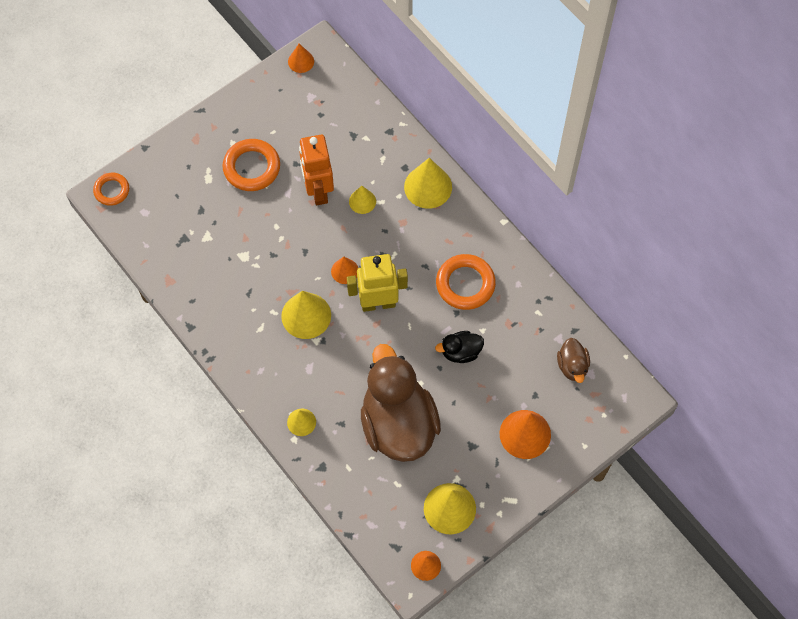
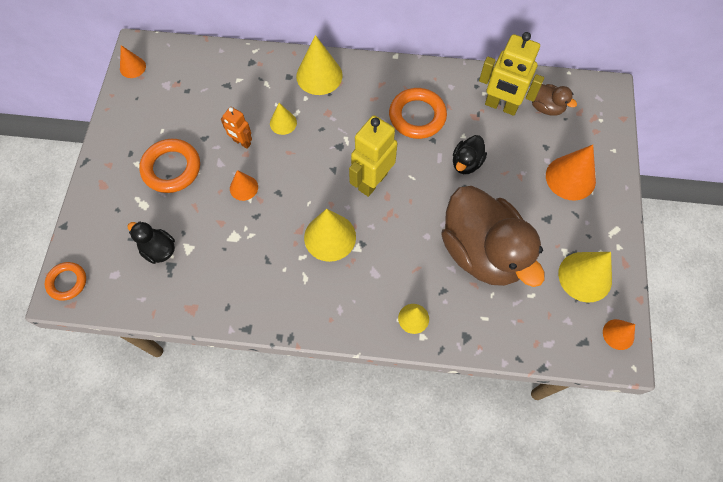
camera: 45 degrees left, 0 degrees up
(187, 220) = (159, 250): none -> black duck
(318, 190) = (242, 142): orange robot -> orange robot, size x0.55
(345, 271) = (323, 180): orange cone -> orange cone (244, 187)
(398, 424) = (482, 252): brown duck -> brown duck turned 150 degrees counterclockwise
(538, 334) = (501, 106): none -> yellow robot

